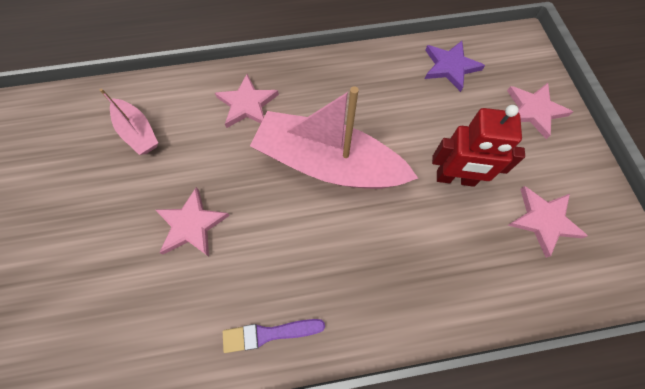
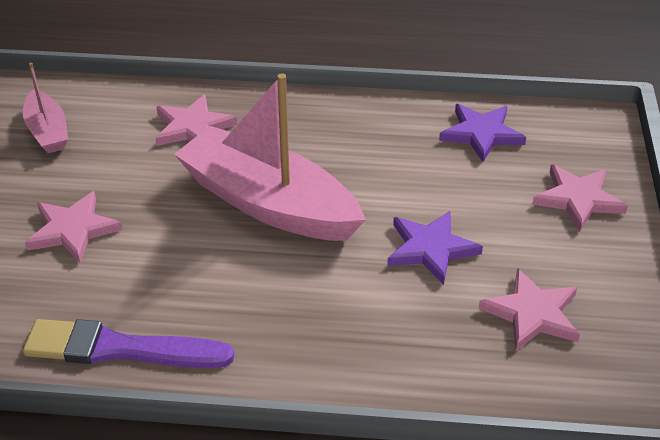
camera: 15 degrees right, 25 degrees down
(269, 334) = (120, 349): purple brush -> purple brush, size x1.58
(455, 178) = (430, 249): red robot -> purple star

